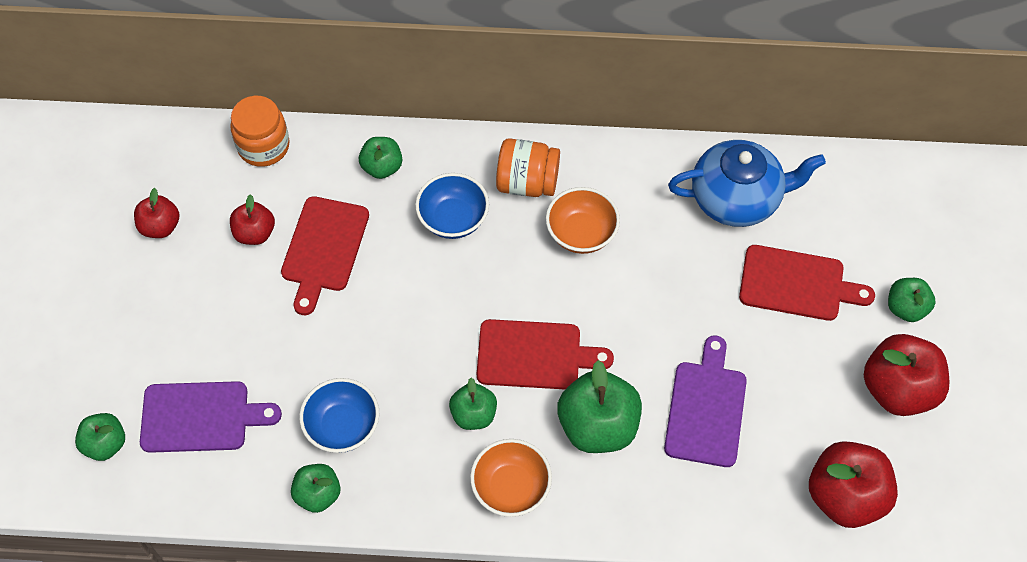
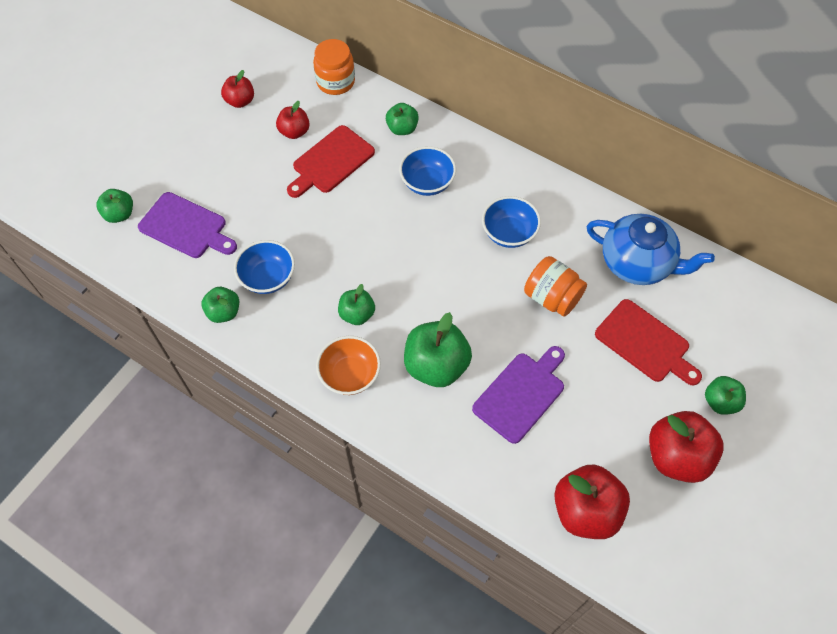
camera: 30 degrees right, 0 degrees up
(527, 183) = (493, 183): orange jar -> orange jar (552, 297)
(535, 355) = (424, 297): red cutting board -> none
(581, 233) = (509, 233): orange bowl -> blue bowl

